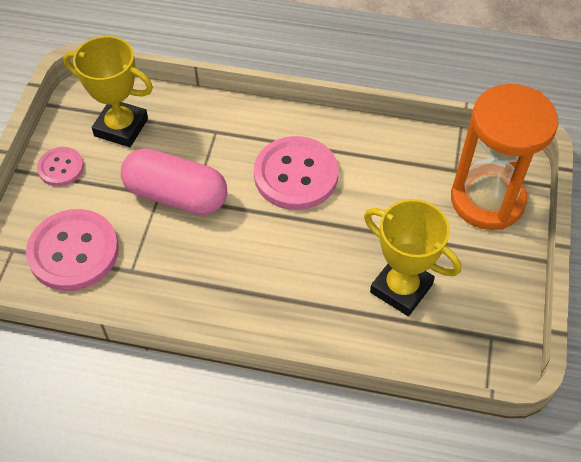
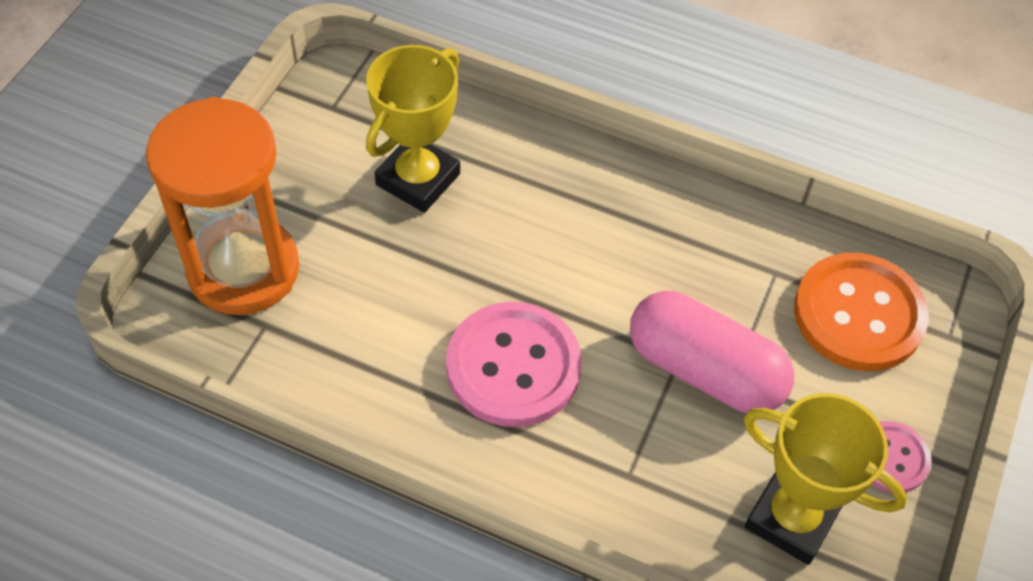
camera: 170 degrees left, 0 degrees up
(73, 251) = (858, 314): pink button -> orange button
(401, 288) = (418, 179): yellow trophy -> yellow trophy turned 75 degrees clockwise

